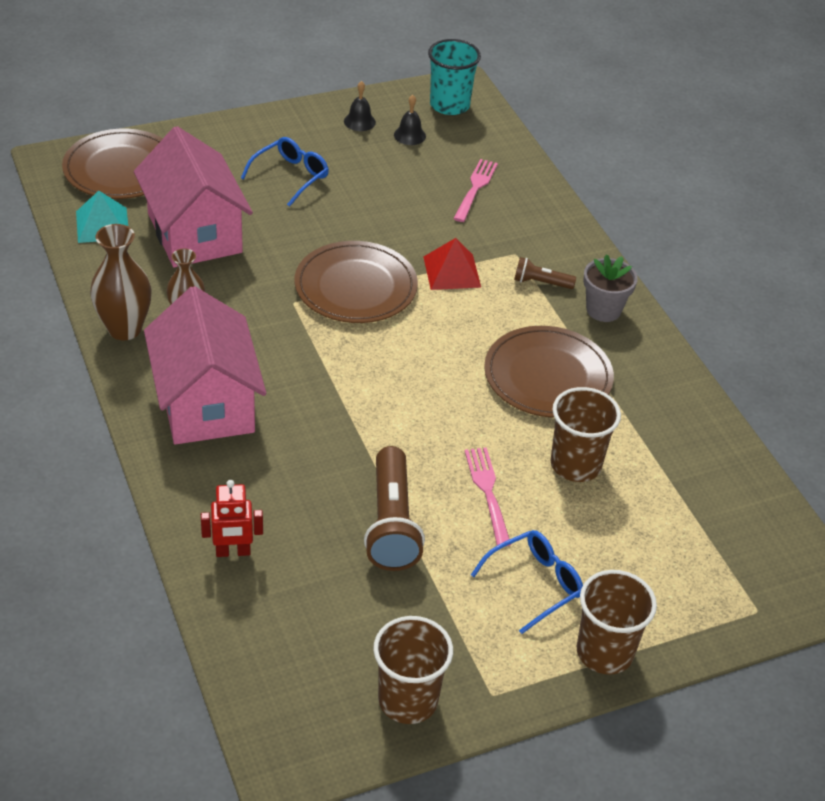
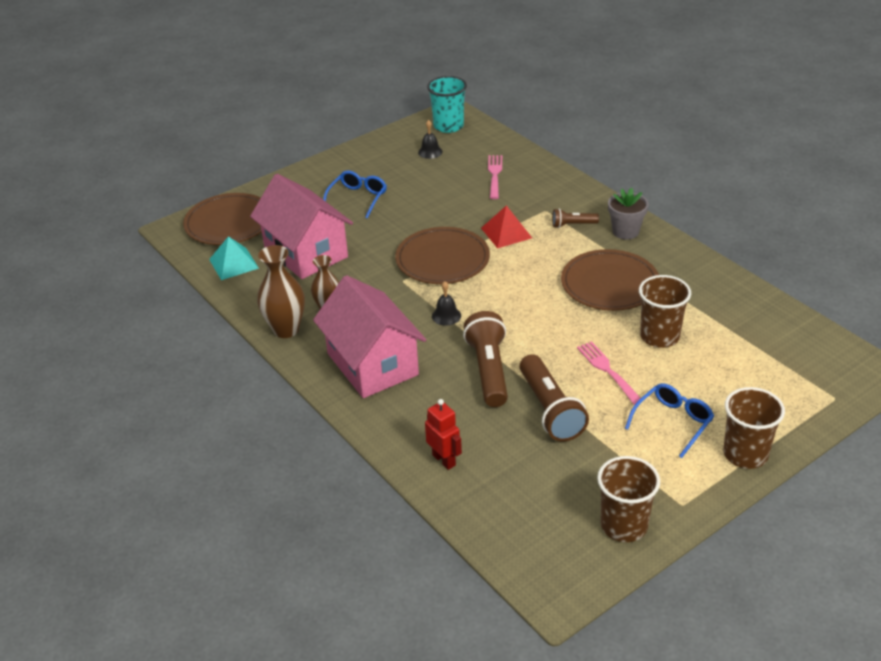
camera: 10 degrees left, 5 degrees down
(233, 552) = (444, 460): red robot -> red robot turned 105 degrees counterclockwise
(341, 450) = (488, 370): none -> brown flashlight
(359, 121) = (389, 151): black bell -> black bell (446, 316)

